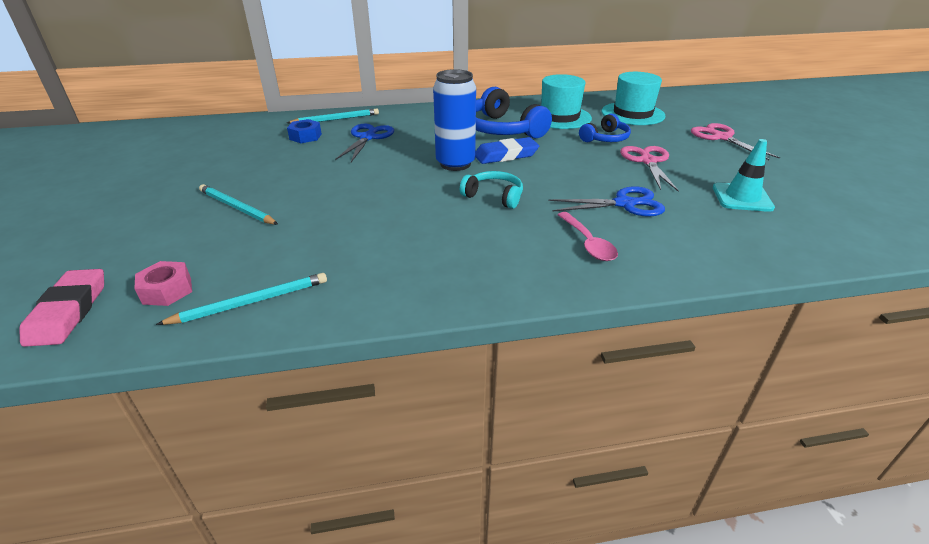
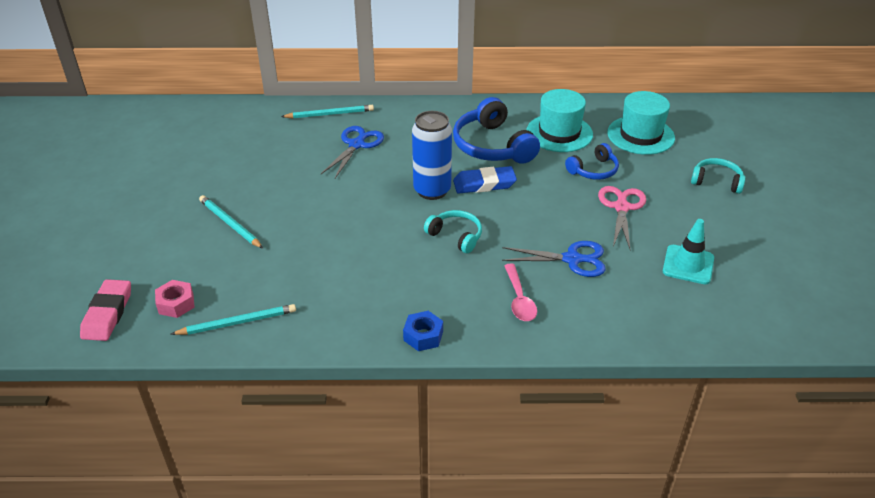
camera: 10 degrees right, 5 degrees up
(305, 137) = (297, 137): blue nut -> blue nut (423, 336)
(721, 137) = (716, 181): pink scissors -> turquoise headphones

